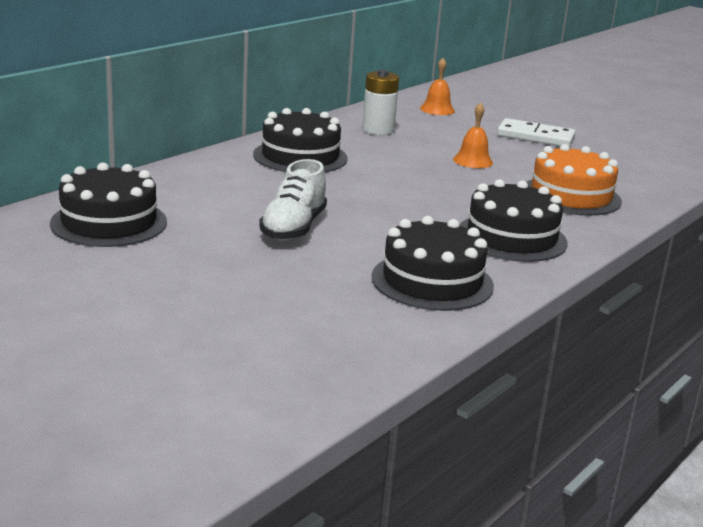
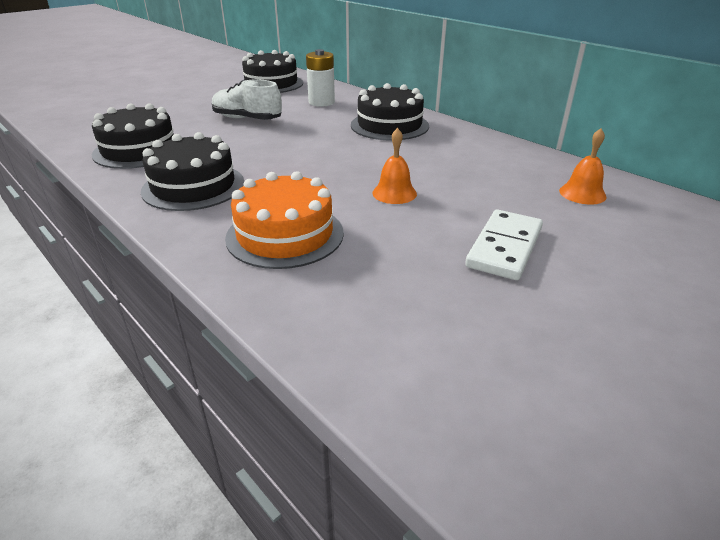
camera: 100 degrees right, 10 degrees up
(378, 130) = (477, 157): white battery -> white battery (321, 102)

